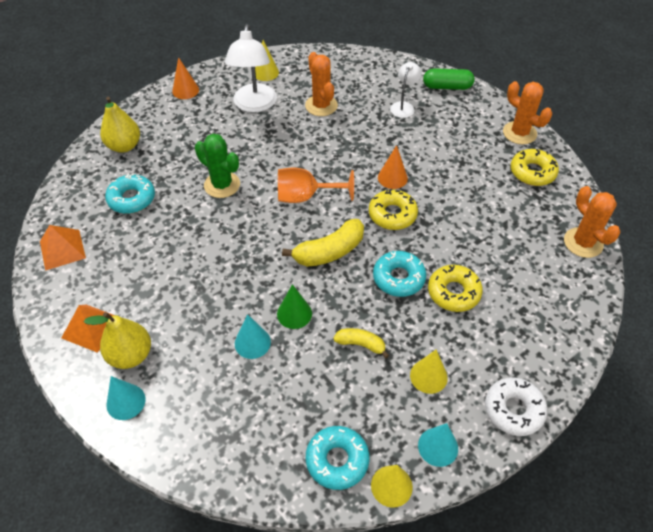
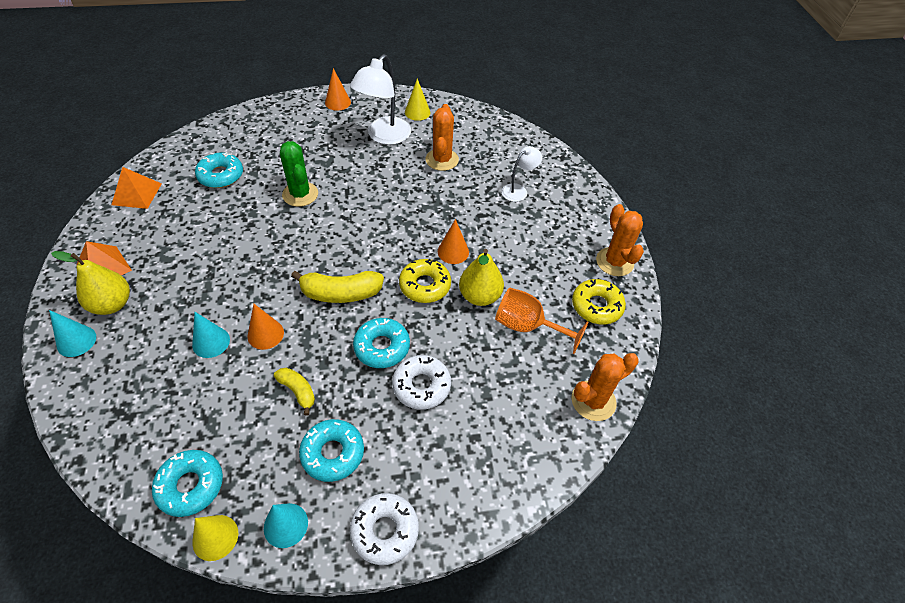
camera: 25 degrees right, 0 degrees up
(124, 146) = (251, 130): yellow pear -> yellow pear (479, 296)
(294, 313) = (265, 334): green cone -> orange cone
(305, 197) = (361, 235): orange goblet -> orange goblet (527, 326)
(428, 376) = (333, 453): yellow cone -> turquoise donut
(447, 87) = (576, 188): green capsule -> none
(453, 292) = (421, 386): yellow donut -> white donut
(583, 243) = (593, 401): orange cactus -> orange cactus turned 60 degrees clockwise

